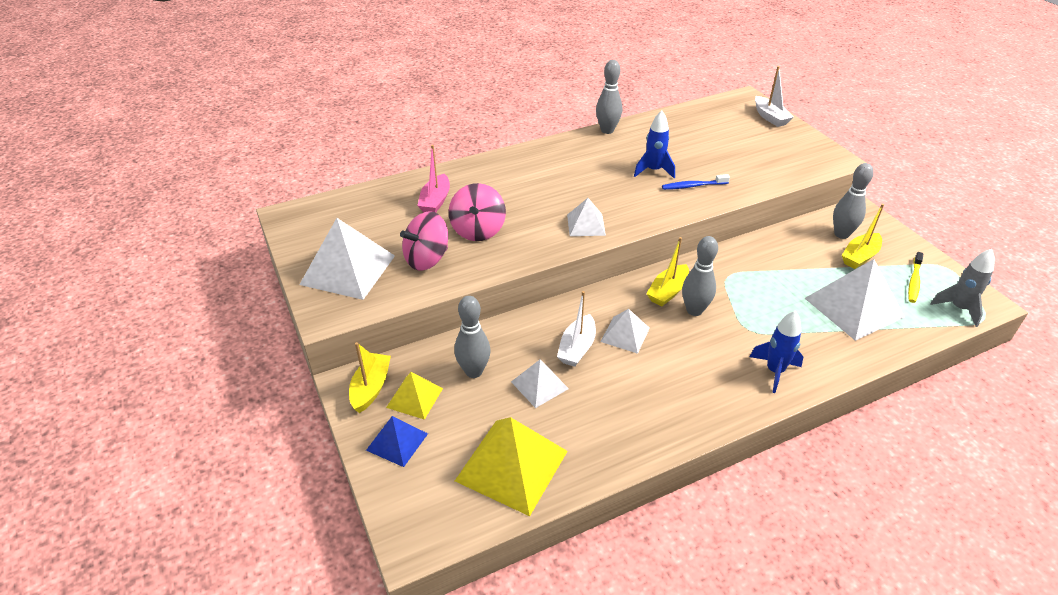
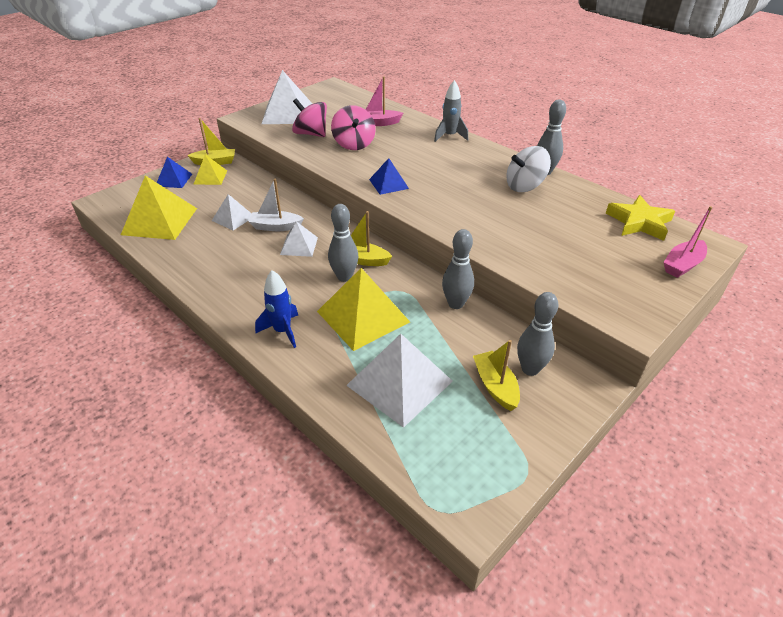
camera: 70 degrees right, 0 degrees up
(474, 371) = (239, 192): grey bowling pin -> grey bowling pin (455, 304)
(478, 230) = (354, 144): pink spinning top -> pink spinning top turned 90 degrees counterclockwise
(586, 225) = (388, 184): white pyramid -> blue pyramid
(628, 148) = (524, 186): none -> white spinning top
(653, 171) = (497, 204): blue rocket -> none
(693, 186) = (489, 228): blue toothbrush -> none
(708, 114) = (639, 222): none -> yellow star
(761, 310) = (363, 316): none -> yellow pyramid
(770, 117) = (682, 265): white boat -> pink boat
(859, 257) = (495, 386): yellow boat -> yellow boat turned 45 degrees clockwise
(914, 281) = (476, 437): yellow toothbrush -> none
(958, 308) = (444, 482): grey rocket -> grey rocket (449, 136)

